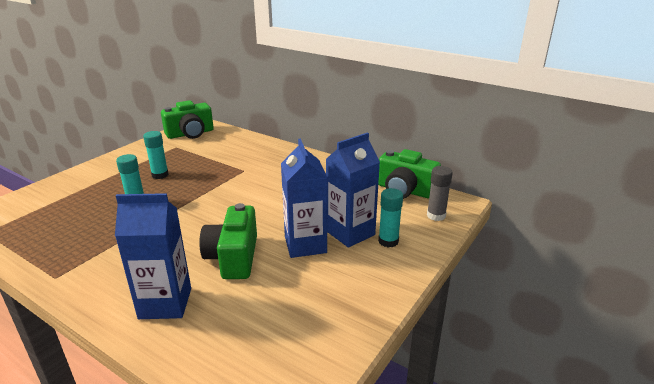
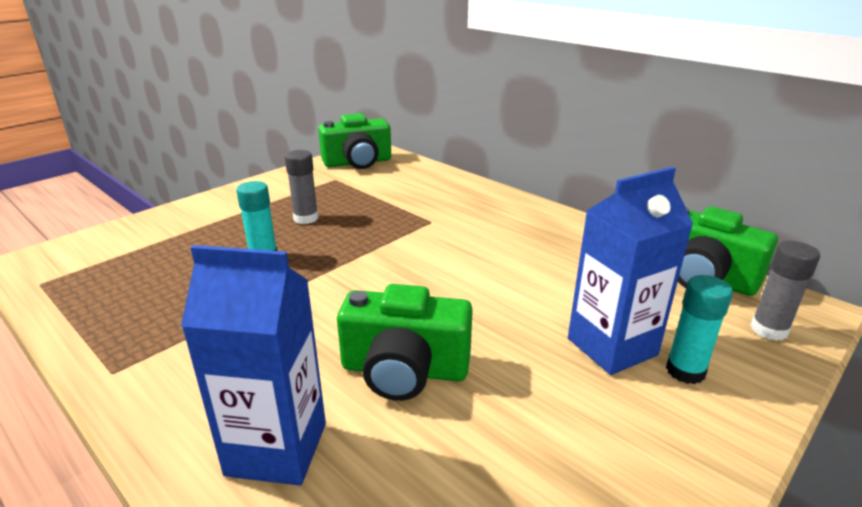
camera: 10 degrees right, 0 degrees up
(160, 175) = (306, 218): turquoise glue stick -> grey glue stick
(233, 257) = (404, 370): green camera -> green camera turned 90 degrees counterclockwise
(305, 244) = (531, 360): blue carton -> none

